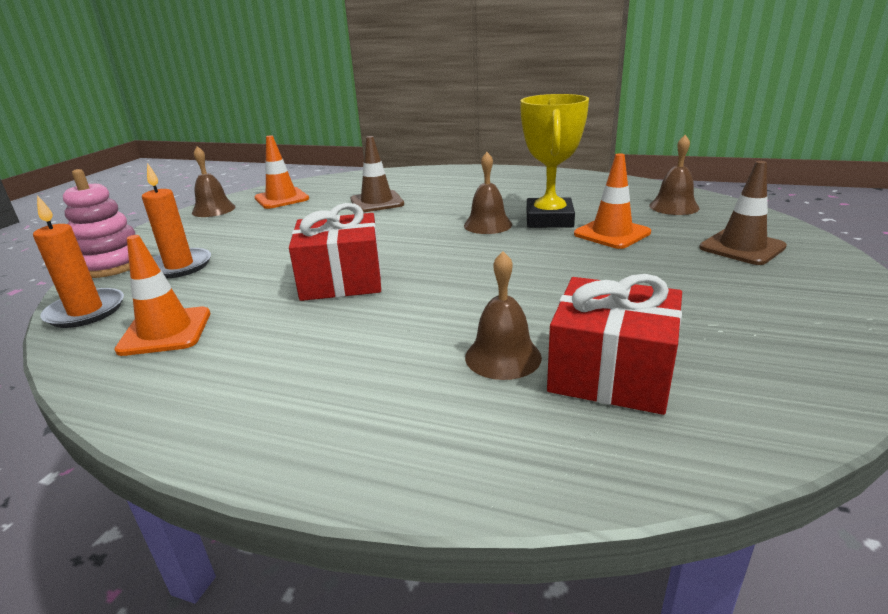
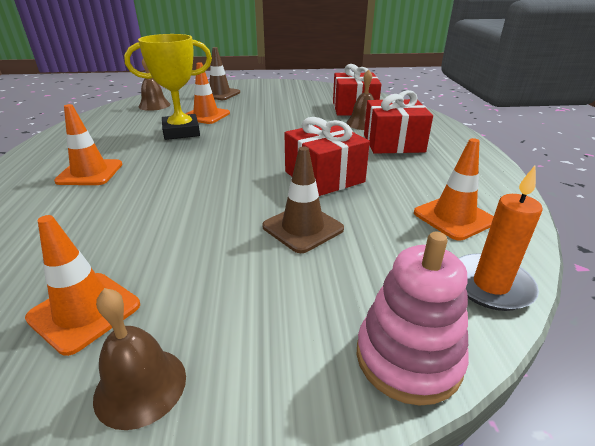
camera: 115 degrees left, 5 degrees up
(179, 266) = (364, 279): orange candle -> none
(377, 202) = (124, 213): brown traffic cone -> brown traffic cone (302, 228)
(385, 360) = (393, 143): none -> red gift
(464, 190) = (90, 173): none -> orange traffic cone
(487, 225) = (195, 148): brown bell -> none

